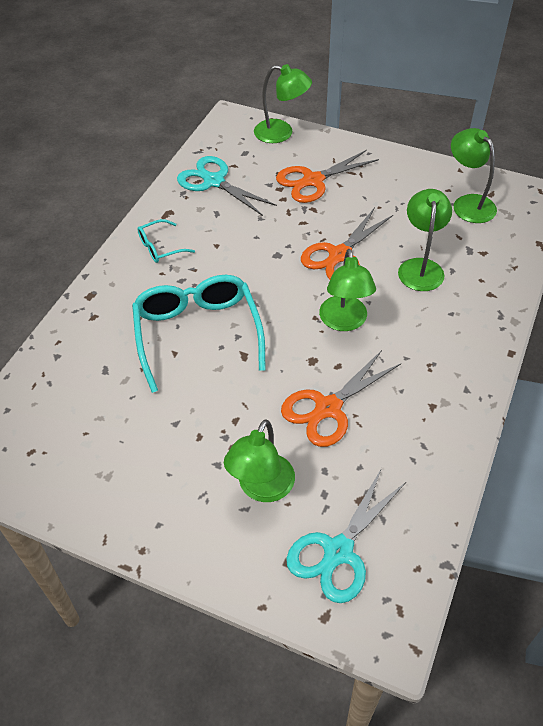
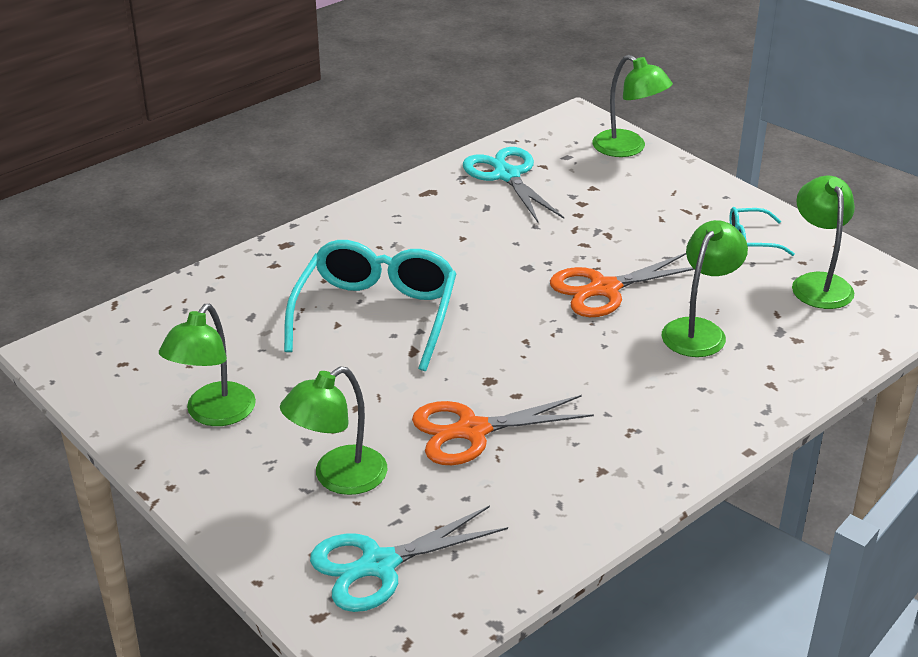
camera: 25 degrees right, 15 degrees down
(160, 247) = (395, 222): turquoise glasses -> turquoise glasses (751, 240)
(313, 180) = (630, 206): orange scissors -> none
(344, 322) = (558, 355): green lamp -> green lamp (213, 414)

